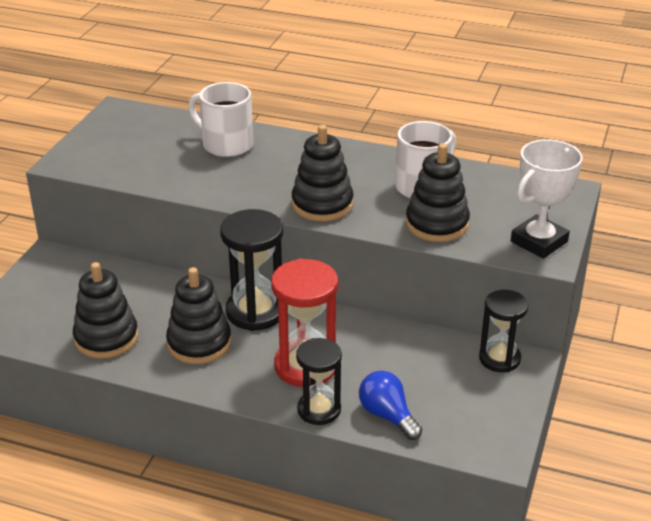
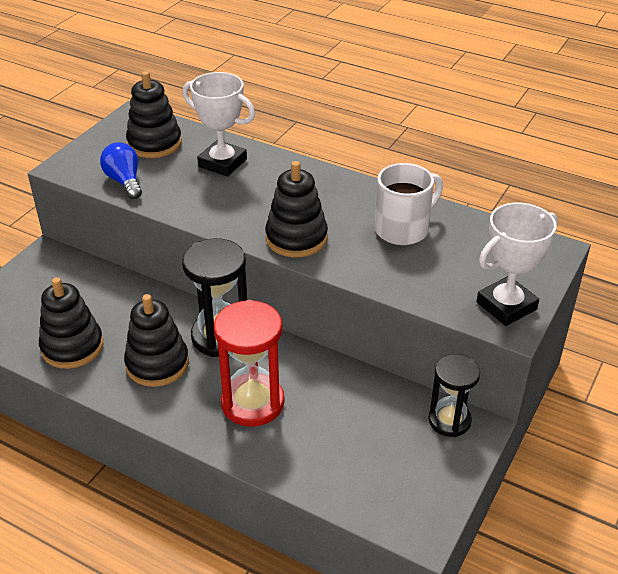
camera: 10 degrees right, 5 degrees up
(226, 145) = (222, 163): white mug -> white trophy
(319, 410) = (252, 453): black hourglass -> none
(387, 415) = (318, 470): blue light bulb -> blue light bulb (124, 181)
(437, 224) = (405, 273): black stacking toy -> black stacking toy (154, 143)

